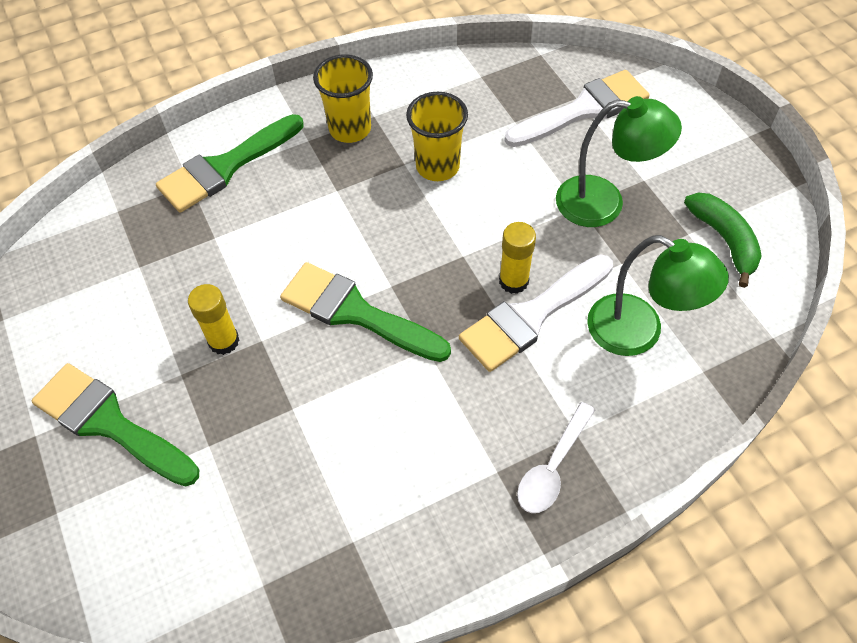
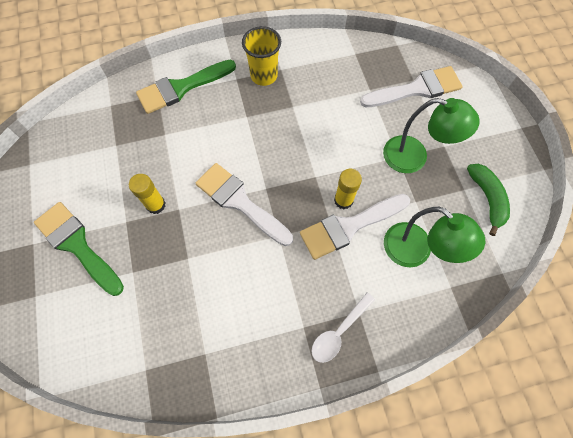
camera: 10 degrees right, 10 degrees up
(356, 313) = (240, 202): green brush -> white brush
(437, 166) = (313, 112): yellow cup -> none

